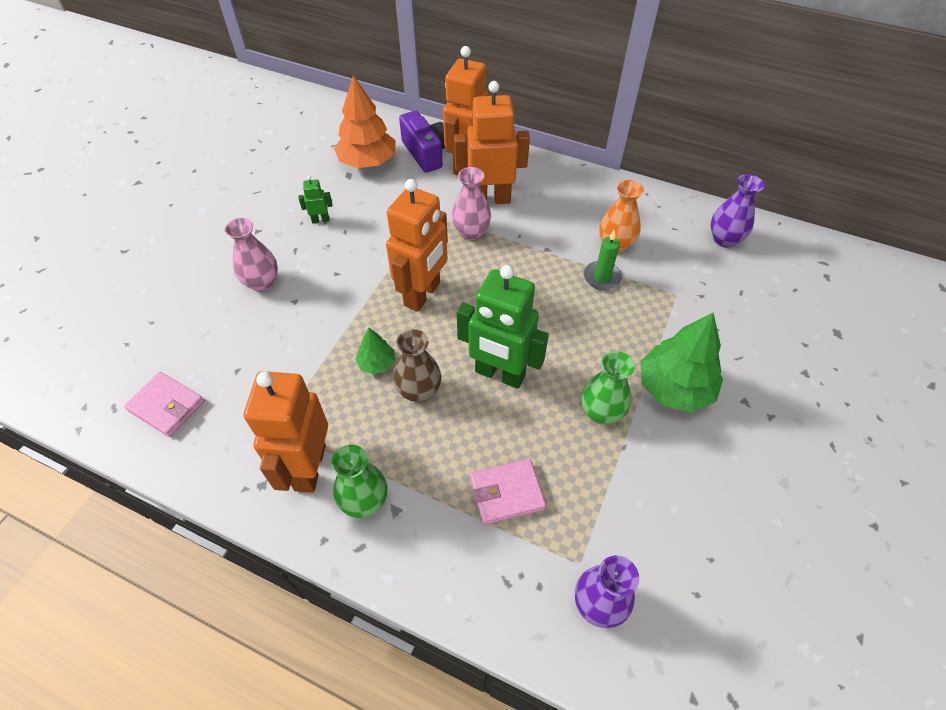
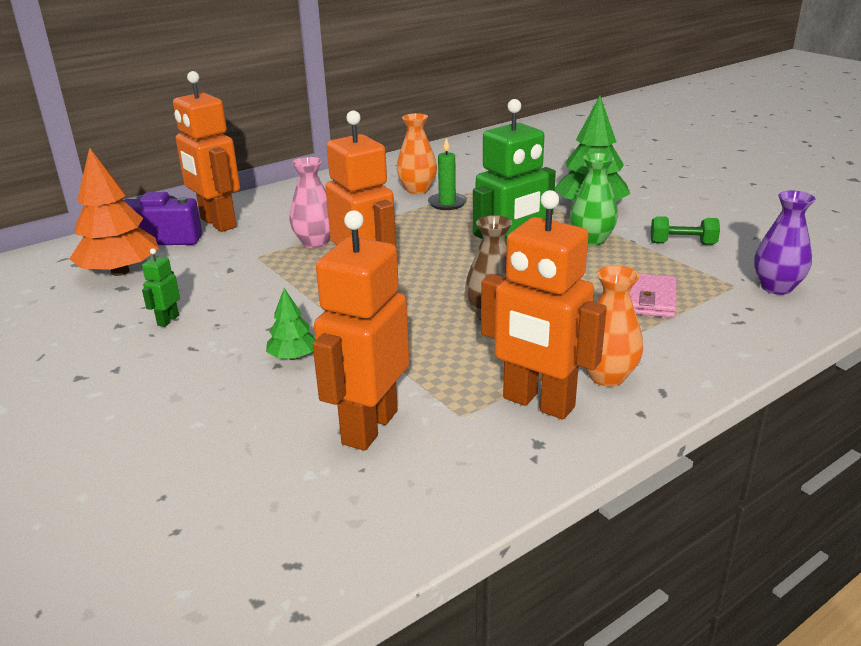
camera: 60 degrees left, 25 degrees down
(167, 406) = (342, 505): pink wallet -> none
(262, 282) = (215, 382): pink vase -> none
(364, 501) = (607, 376): green vase -> orange vase
(377, 363) = (431, 331): green tree -> green tree (293, 357)
(490, 199) = (284, 224): orange robot -> orange robot (369, 427)
(645, 492) = (682, 243): none -> green dumbbell
(724, 239) = (462, 154): purple vase -> none

